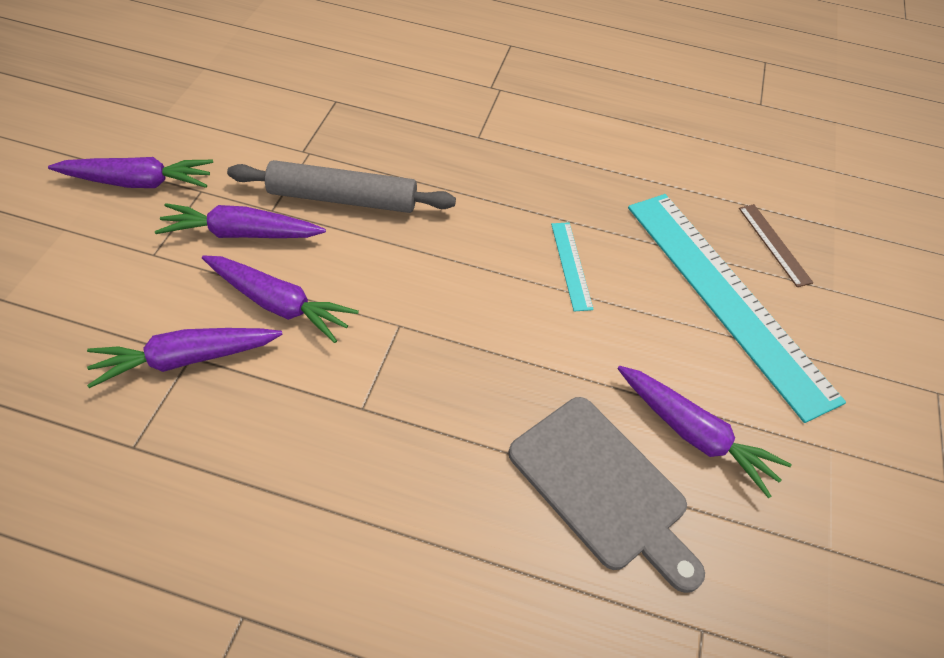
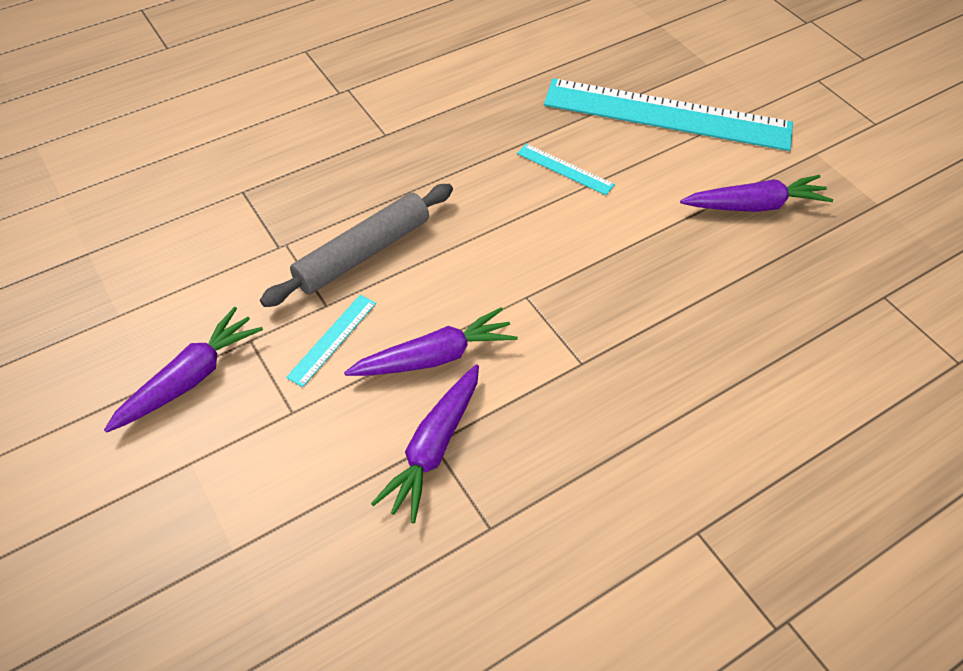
camera: 45 degrees left, 0 degrees up
(241, 233) = (332, 339): purple carrot -> turquoise ruler
(602, 487) = (755, 276): grey cutting board -> none
(774, 244) = (647, 61): brown ruler -> none

